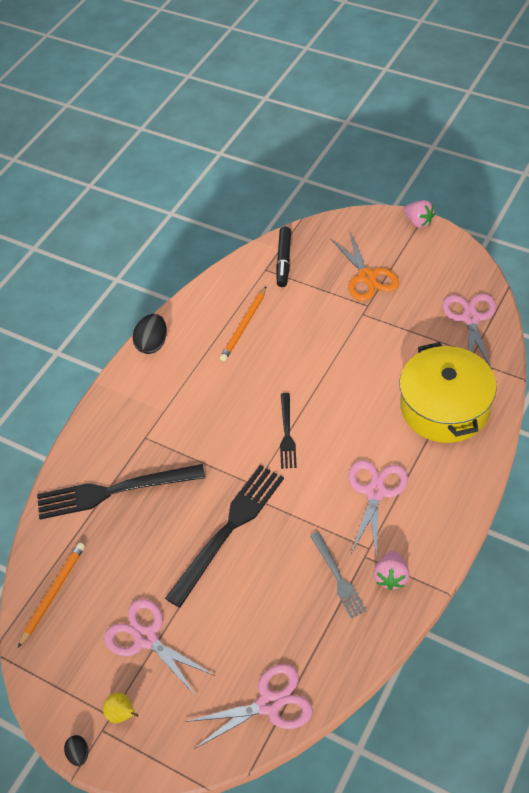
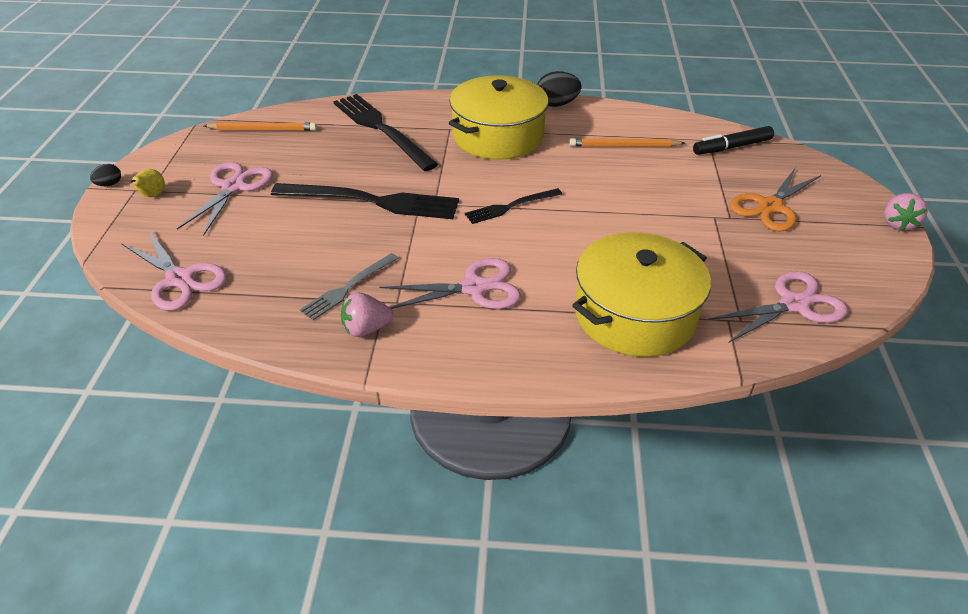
camera: 60 degrees right, 10 degrees down
(179, 405) = (498, 136): none -> yellow pot

